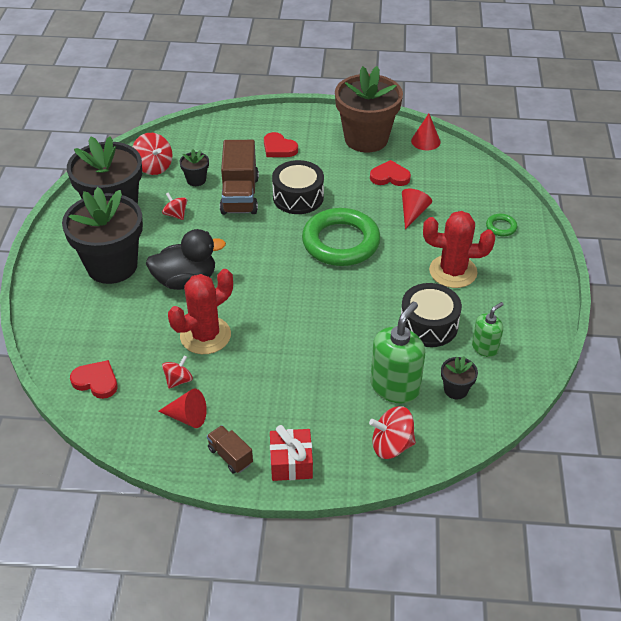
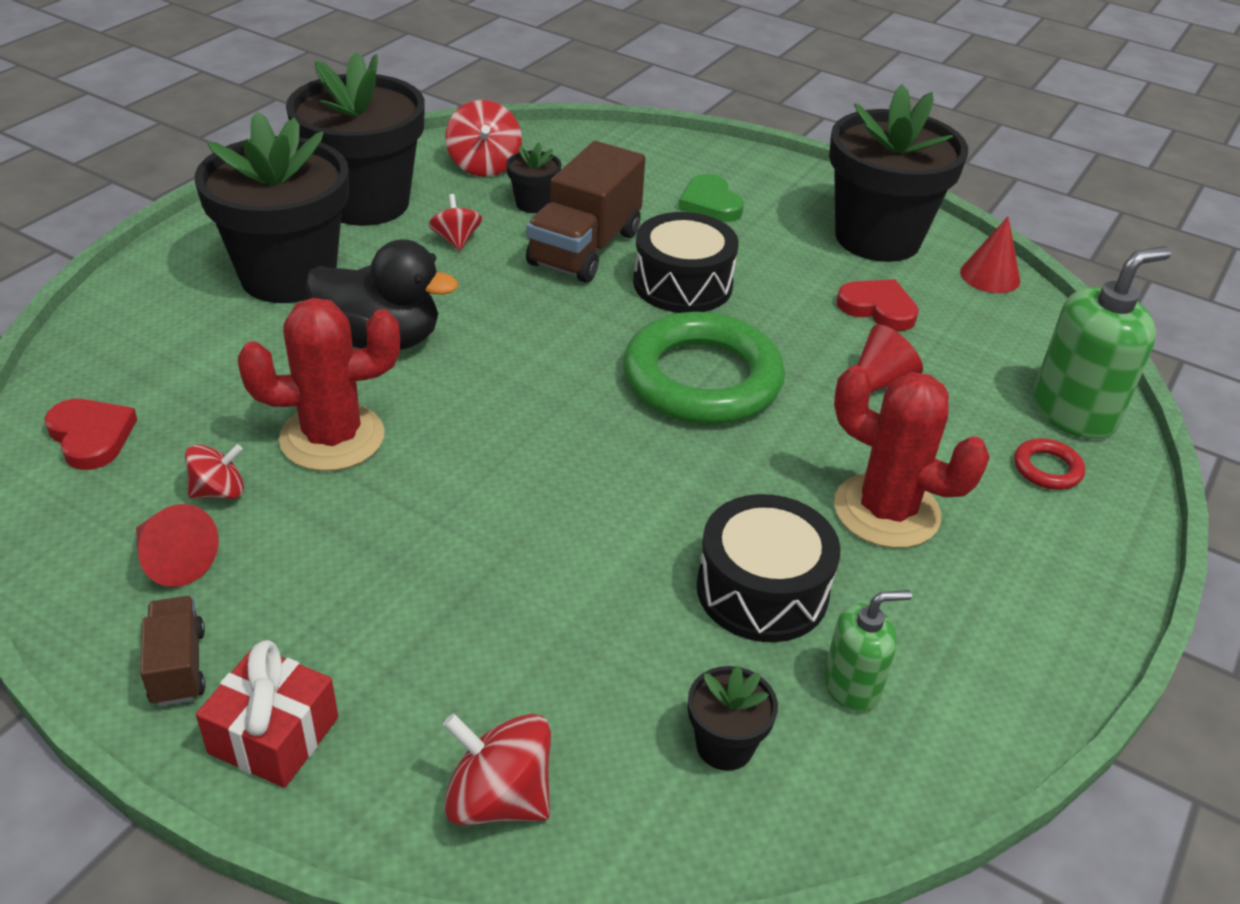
camera: 25 degrees right, 5 degrees down
(279, 148) = (710, 203): red heart -> green heart
(366, 139) = (877, 238): brown flower pot -> black flower pot
(395, 387) = (600, 681): green soap dispenser -> green soap dispenser (1074, 413)
(501, 227) = (1047, 469): green ring -> red ring

